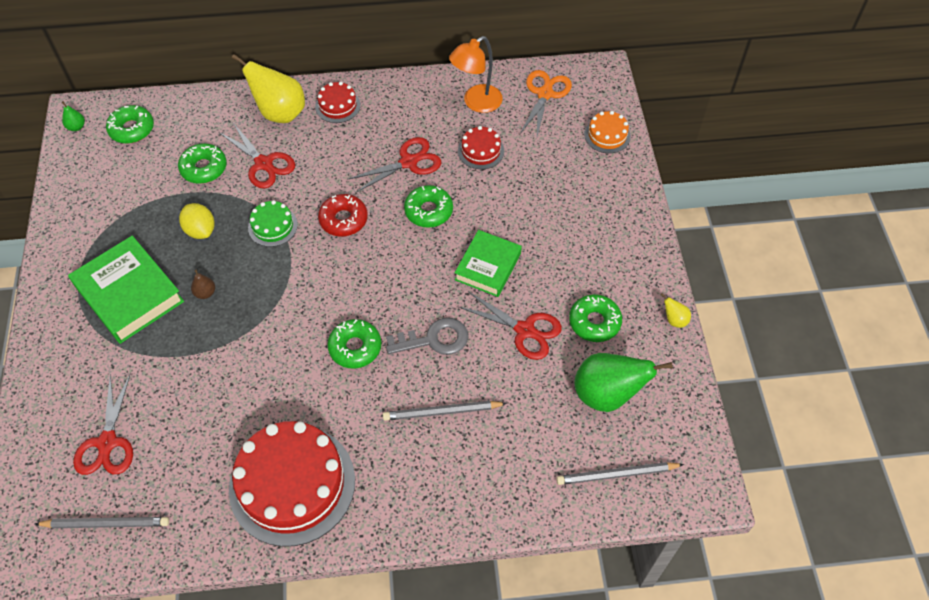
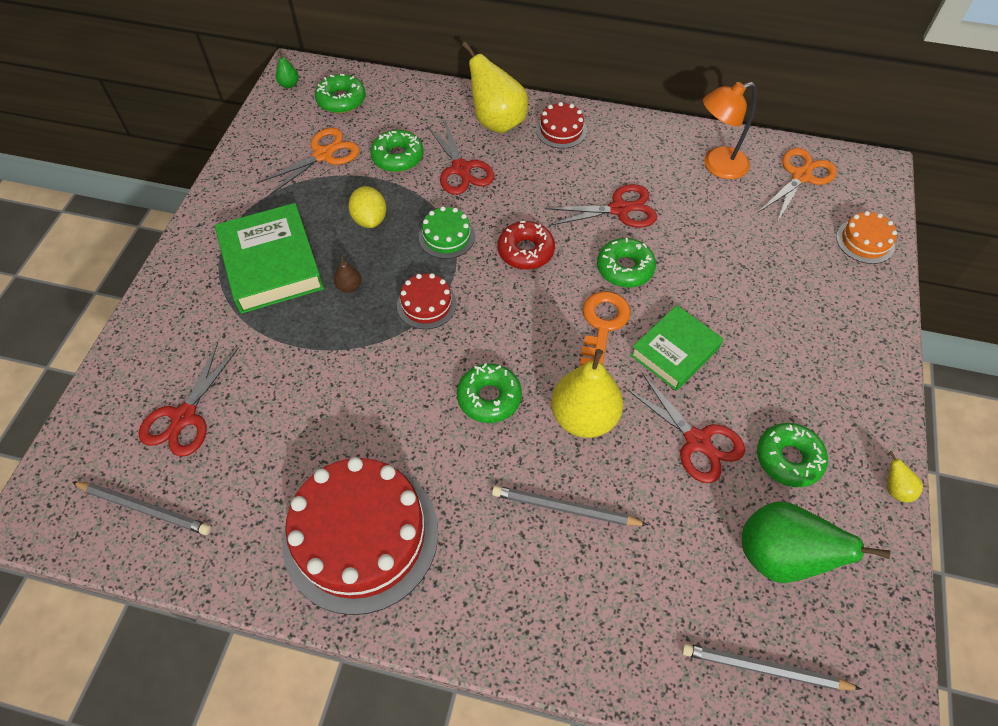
camera: 20 degrees right, 0 degrees up
(136, 184) = (323, 155): none -> orange scissors
(425, 262) = (602, 324): none -> orange key
(434, 339) = (584, 417): grey key -> yellow pear
(481, 151) = (706, 219): red cake -> red cake (426, 304)

